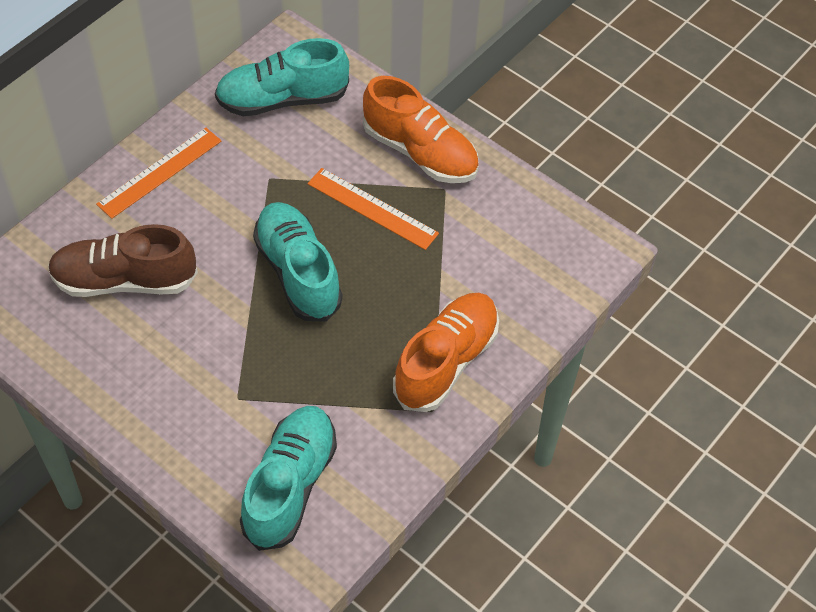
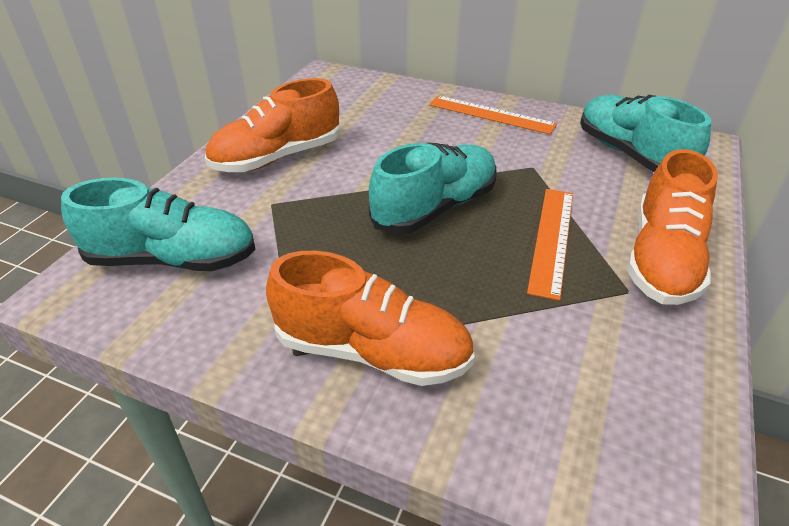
camera: 75 degrees right, 15 degrees down
(125, 280) = (372, 123): brown shoe -> none
(155, 381) = (277, 157): none -> orange shoe

